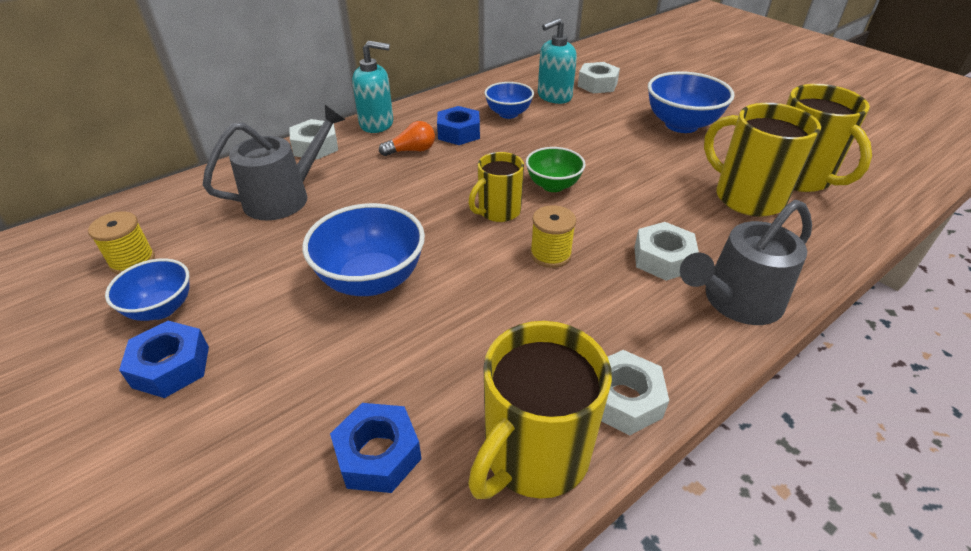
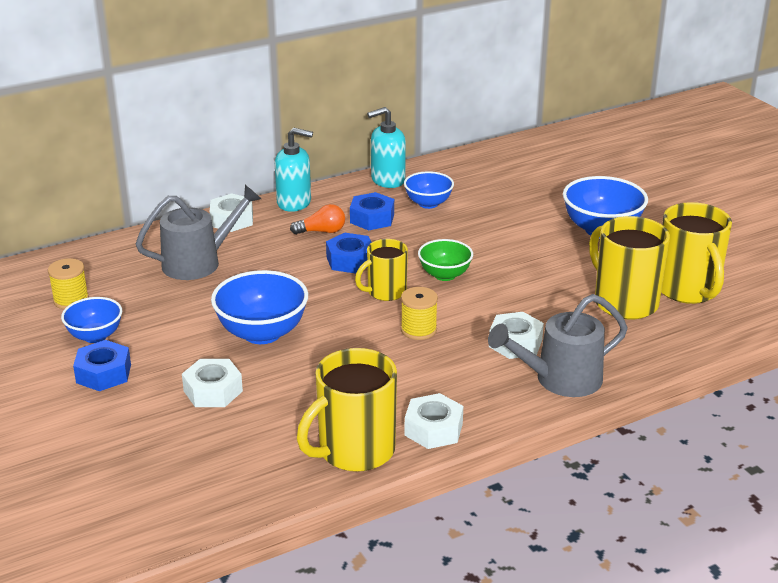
camera: 10 degrees right, 10 degrees down
(378, 454) = (245, 438): blue nut -> blue nut (350, 260)
(554, 96) = (483, 189): turquoise soap dispenser -> turquoise soap dispenser (387, 180)
(597, 84) = (535, 180): white nut -> white nut (213, 391)

